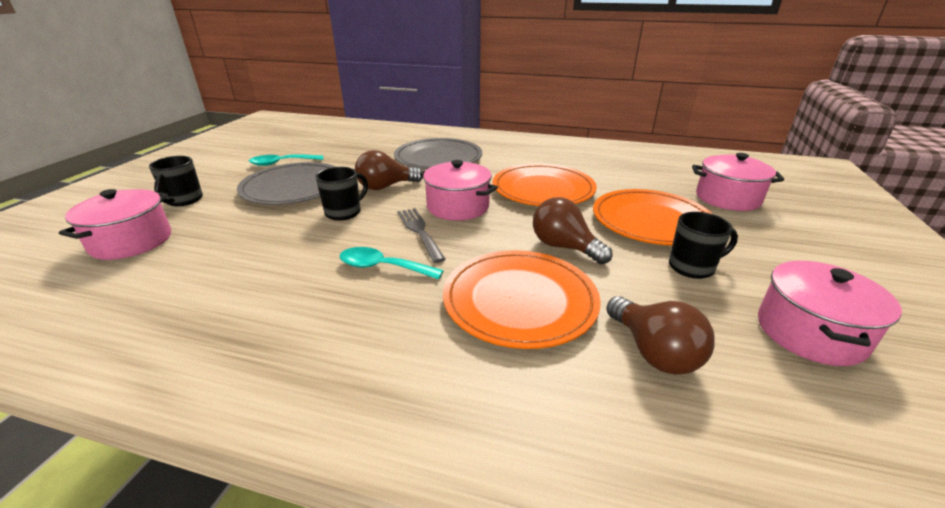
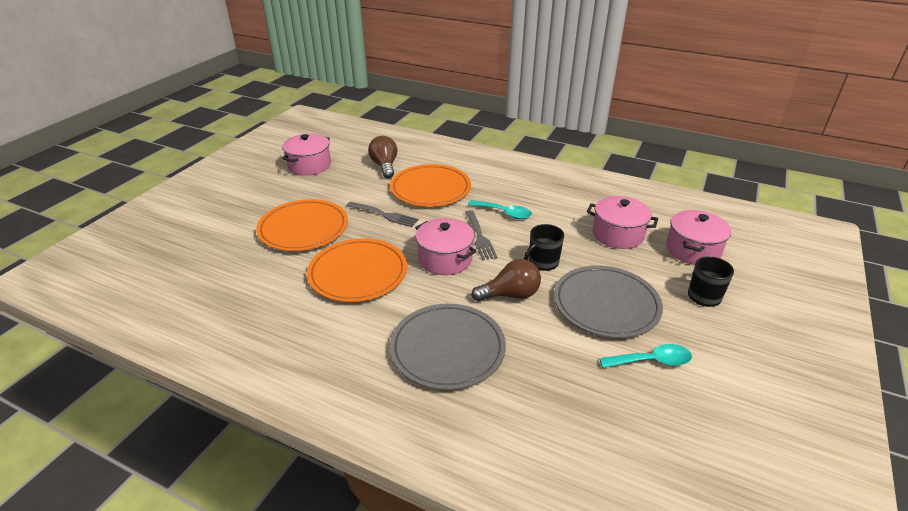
camera: 170 degrees left, 5 degrees up
(564, 247) = (384, 215): brown light bulb -> grey fork
(692, 267) = (320, 195): black mug -> none
(727, 198) = (211, 244): pink pot -> pink pot (618, 234)

